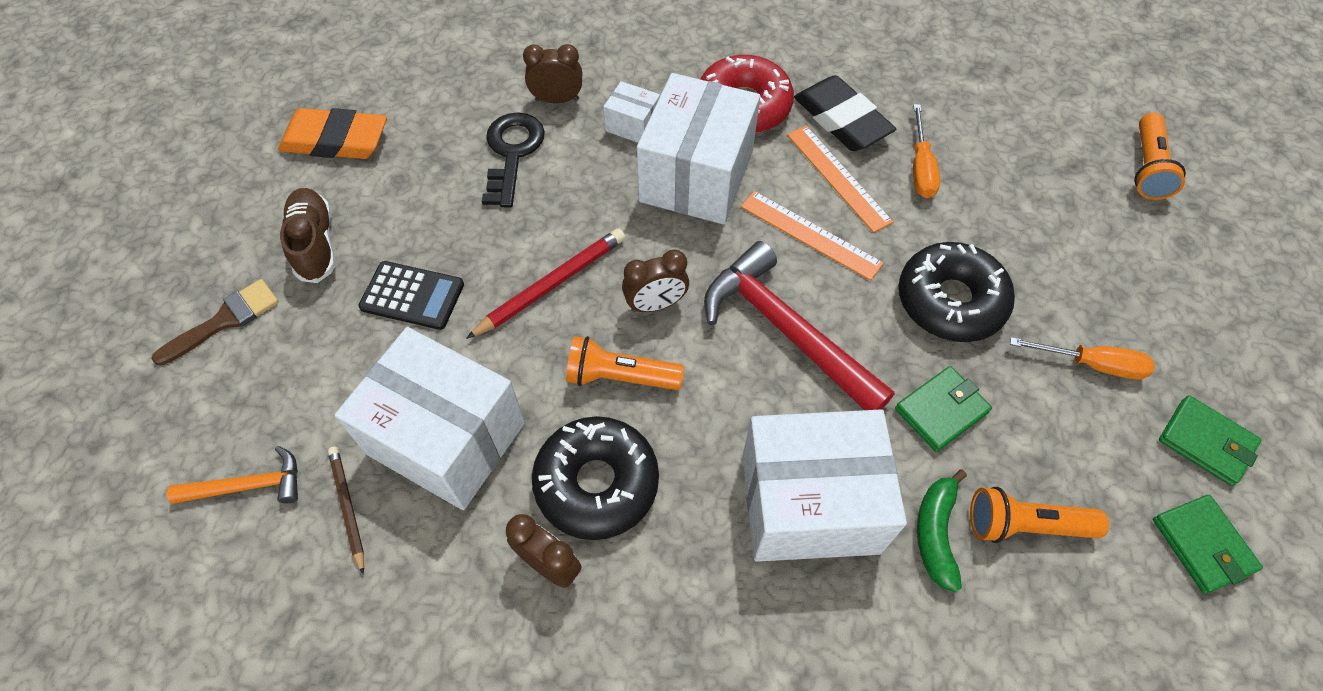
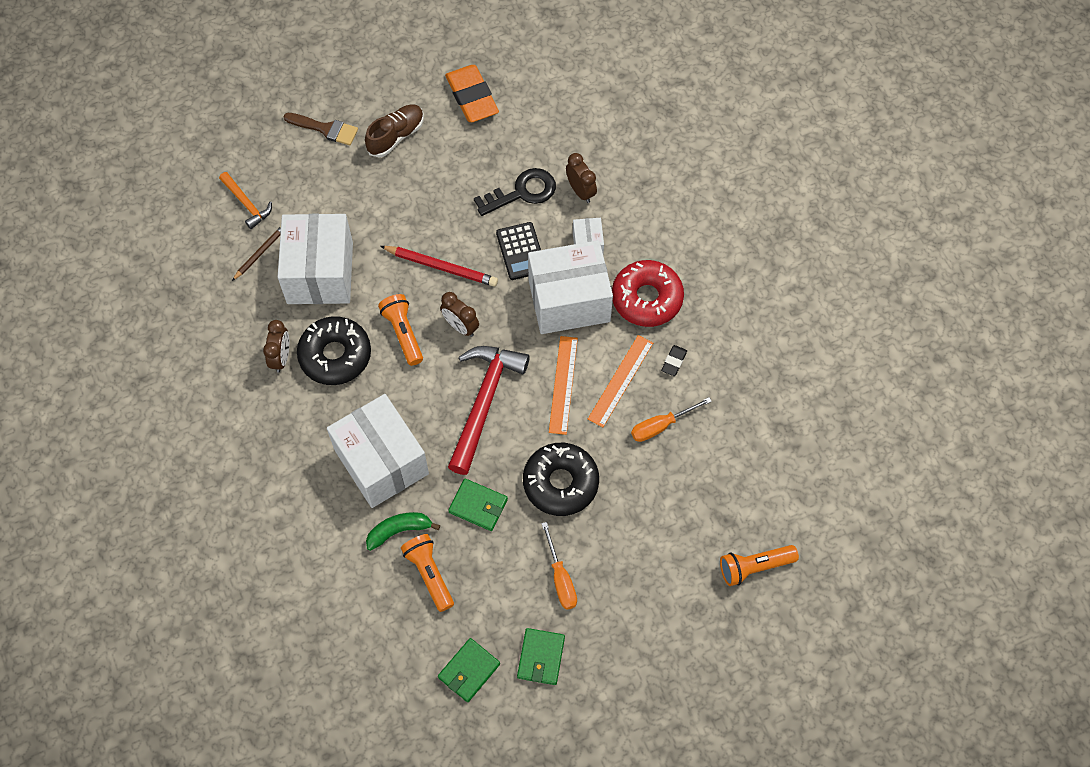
camera: 60 degrees right, 5 degrees up
(412, 296) = (392, 204): black calculator -> black calculator (521, 251)
(842, 119) = (674, 361): black eraser -> black eraser, size x0.44

